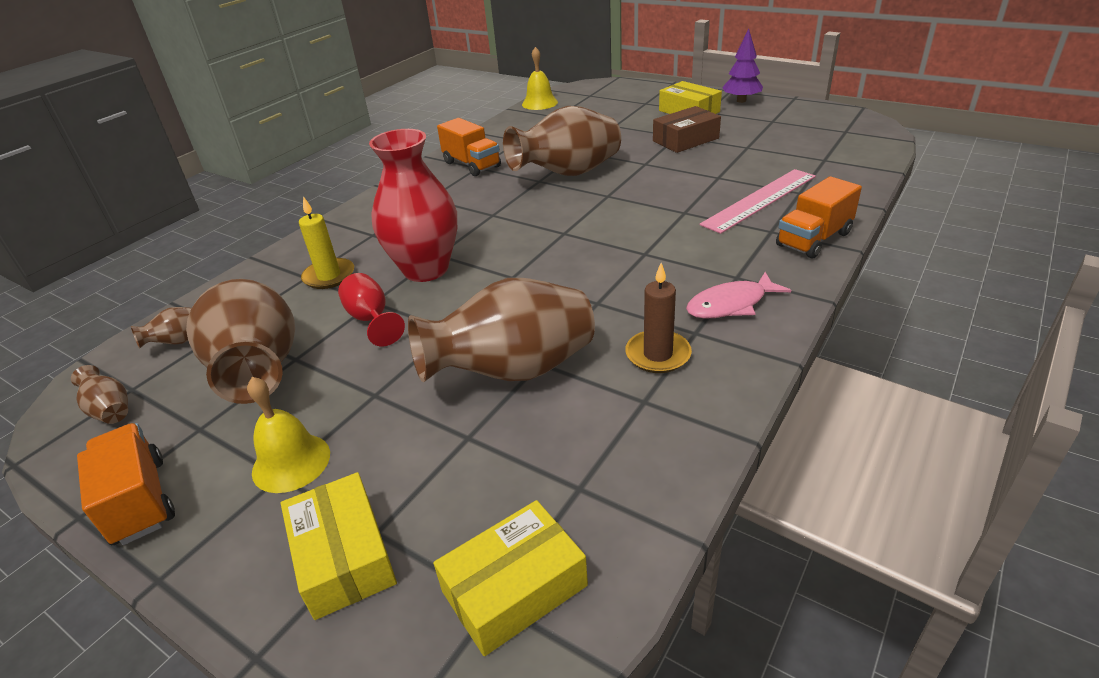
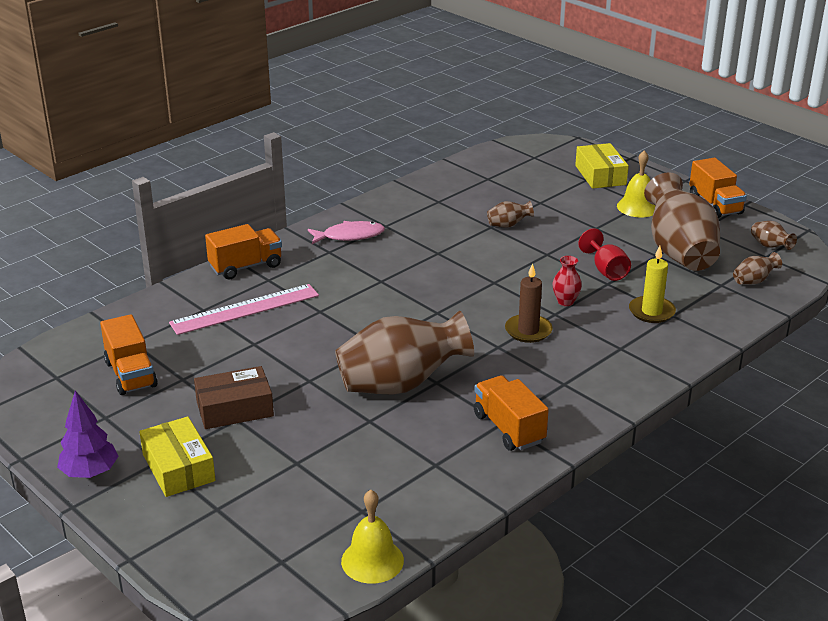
camera: 170 degrees left, 5 degrees down
(426, 269) = (565, 302): red vase -> red vase, size x0.41
(513, 371) = (508, 225): brown vase -> brown vase, size x0.41
(514, 588) = (525, 158): yellow box -> none
(658, 354) = (417, 219): brown candle -> brown candle (528, 331)
(791, 142) = (131, 374): none -> orange truck

